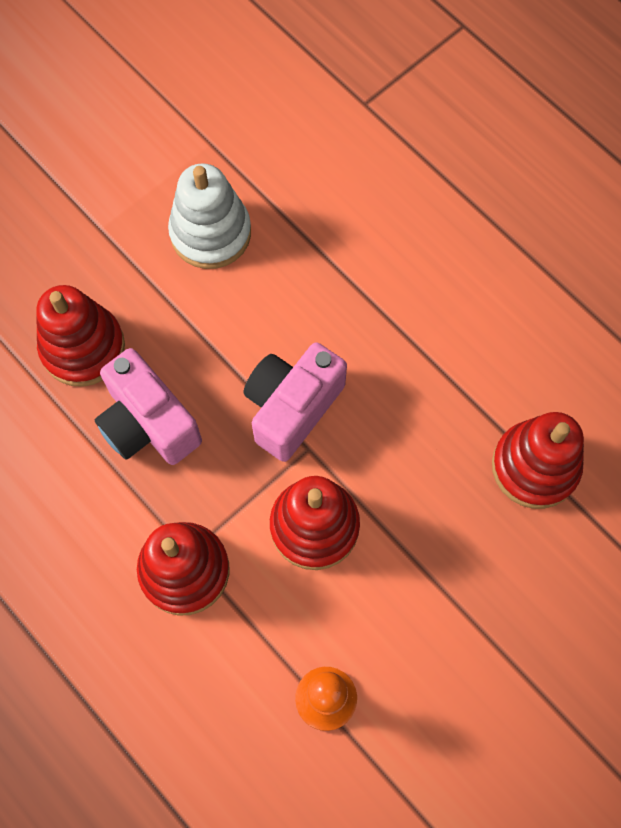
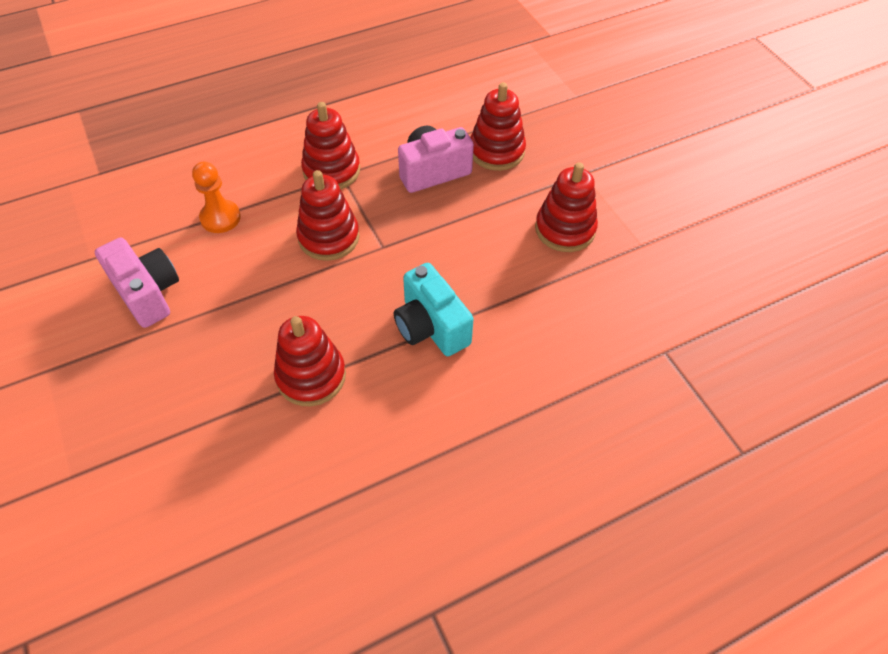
camera: 105 degrees right, 15 degrees down
(210, 233) = (565, 229): white stacking toy -> red stacking toy
(292, 407) = (415, 244): pink camera -> pink camera (148, 293)
(416, 352) = (431, 327): none -> turquoise camera

